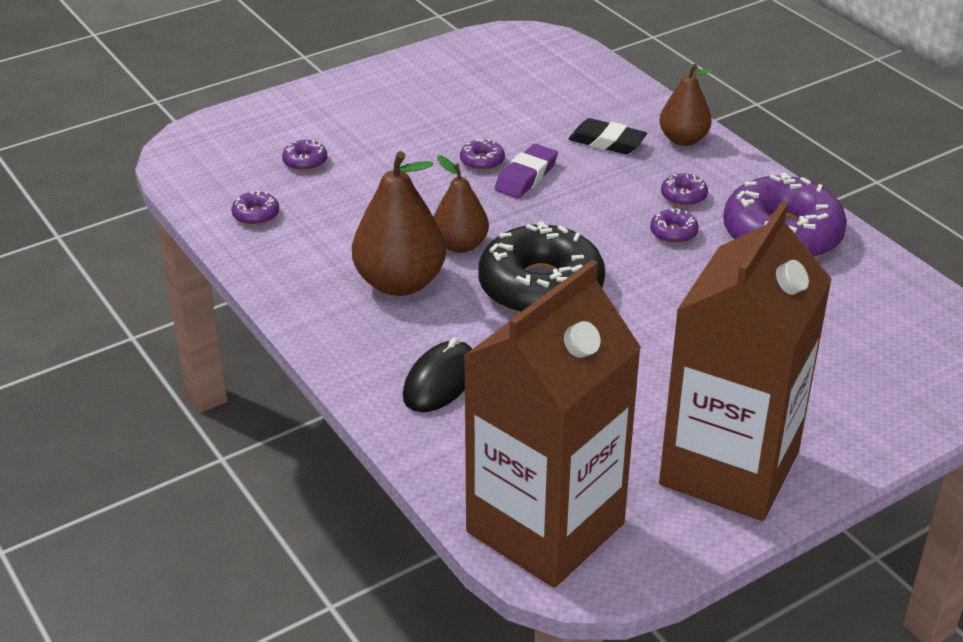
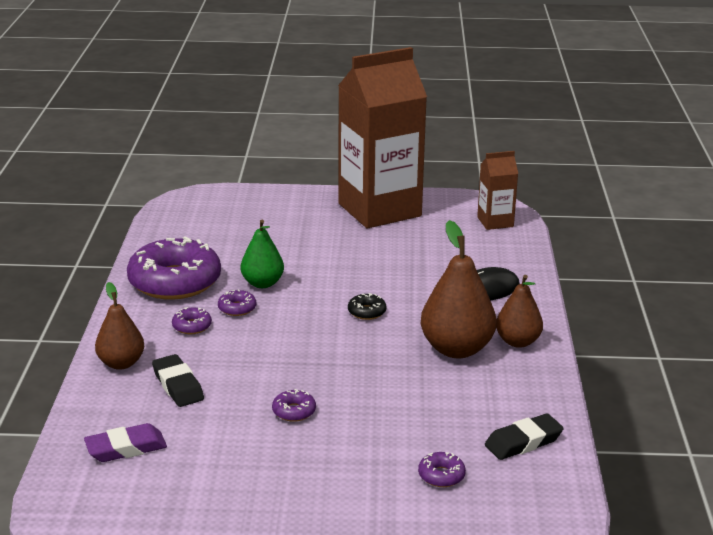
camera: 145 degrees left, 10 degrees down
(256, 214) = (523, 442): purple donut -> black eraser
(460, 245) = (388, 356): brown pear -> brown pear (517, 342)
(526, 177) = (278, 384): purple eraser -> purple eraser (126, 448)
(540, 287) = (366, 312): black donut -> black donut, size x0.40
(545, 528) = (495, 222): brown carton -> brown carton, size x0.45
(695, 273) = (262, 283): none -> green pear

